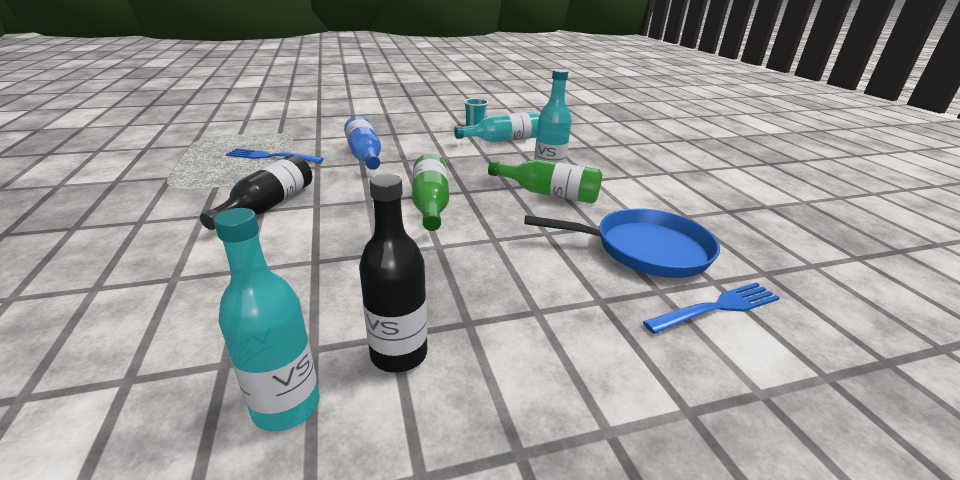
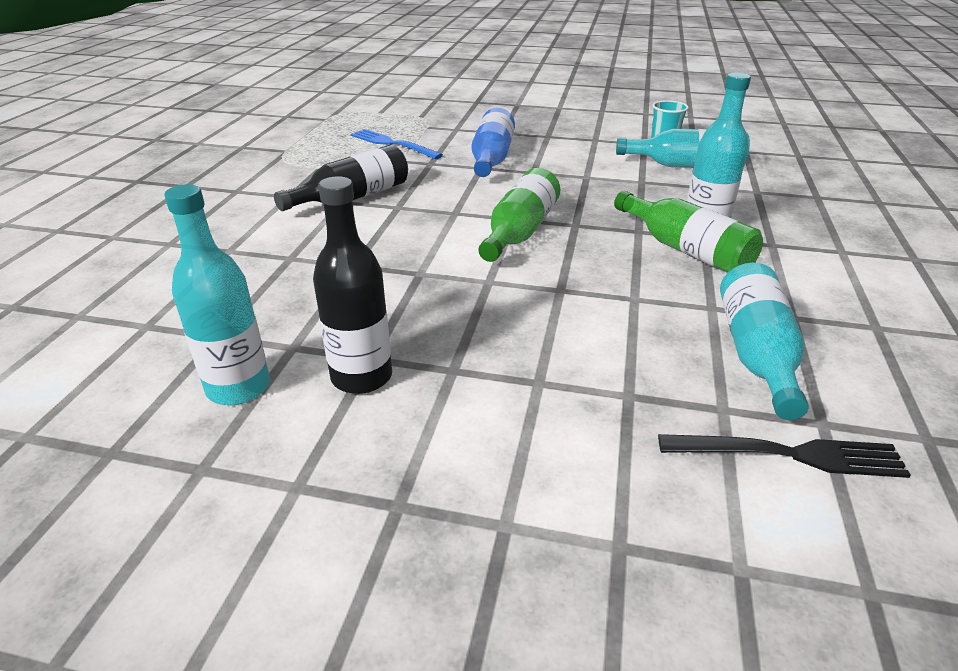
camera: 30 degrees right, 5 degrees up
(644, 249) = (756, 353): blue pan -> turquoise bottle
(717, 307) = (790, 454): blue fork -> black fork

